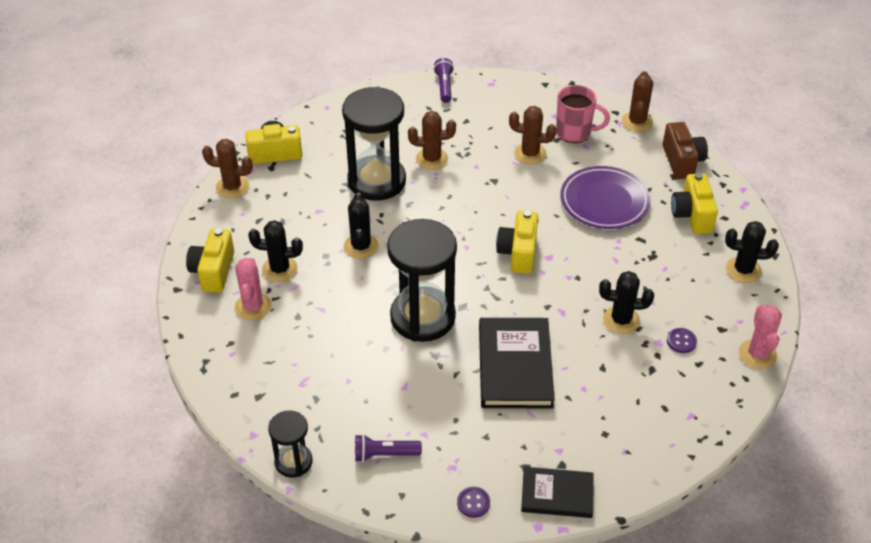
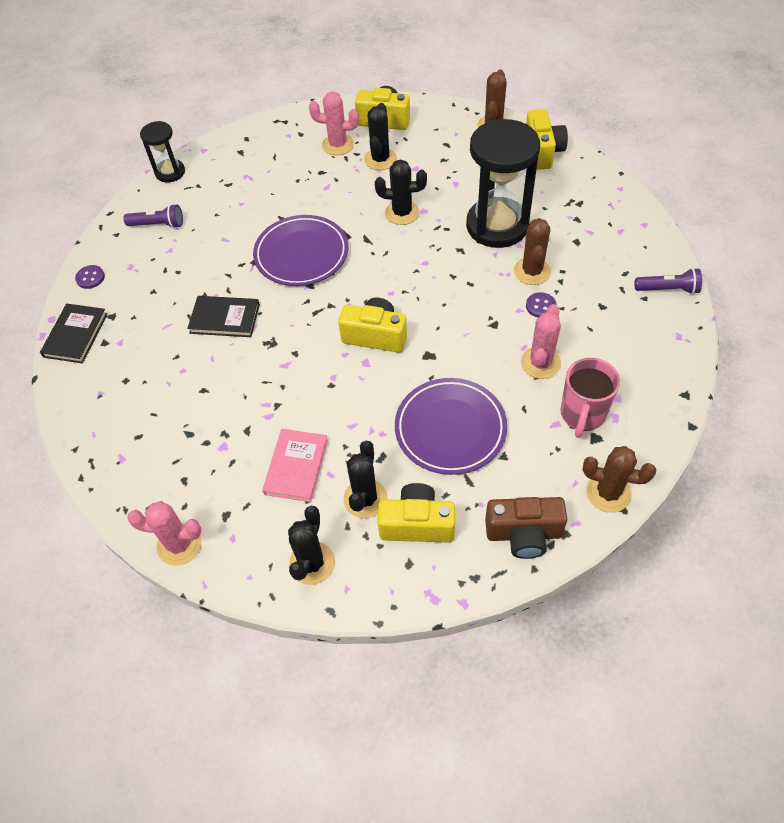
camera: 100 degrees right, 10 degrees up
(384, 454) = (158, 224): purple flashlight -> purple flashlight turned 90 degrees clockwise
(422, 317) = (301, 254): black hourglass -> purple plate
(514, 366) = (225, 318): black book -> black book, size x0.62
(530, 154) = (540, 363): brown cactus -> pink cactus
(621, 320) = (261, 416): black cactus -> black cactus (365, 498)
(664, 290) = (296, 466): none -> pink book
(681, 341) = (218, 469): purple button -> purple button (540, 306)

